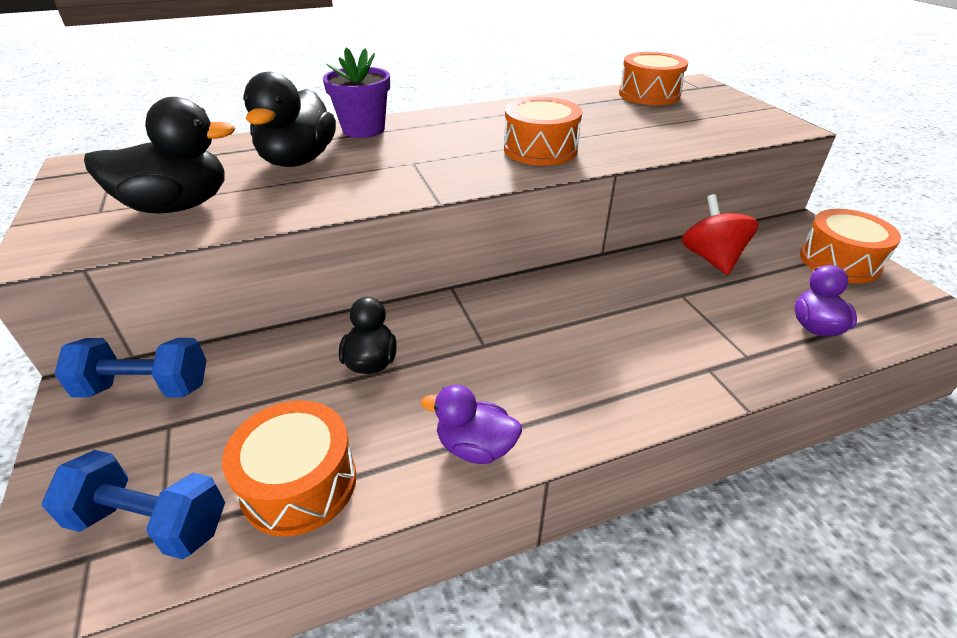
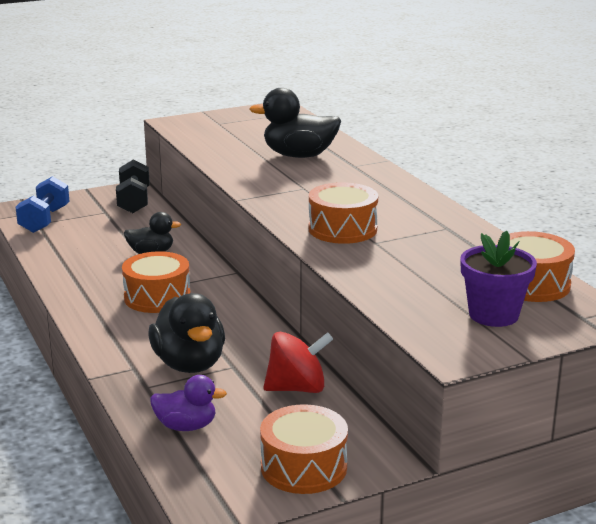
camera: 85 degrees right, 15 degrees down
(145, 388) = (134, 201): blue dumbbell -> black dumbbell
(178, 206) = (225, 137): black duck -> black duck (189, 364)
(299, 483) = (59, 246): orange drum -> orange drum (157, 297)
(363, 129) = (365, 168): purple flower pot -> purple flower pot (493, 315)
(475, 447) = (74, 287): purple duck -> none

